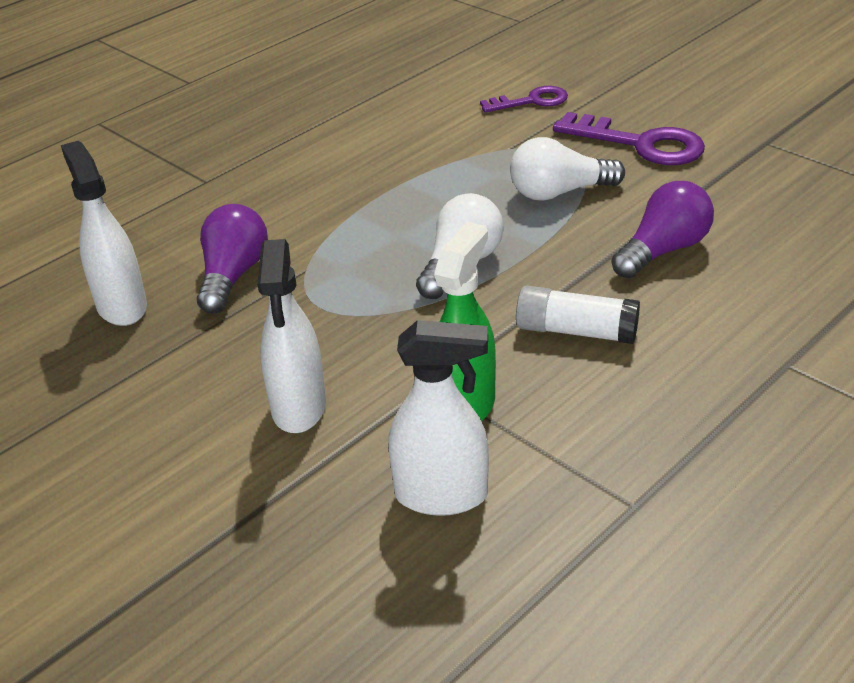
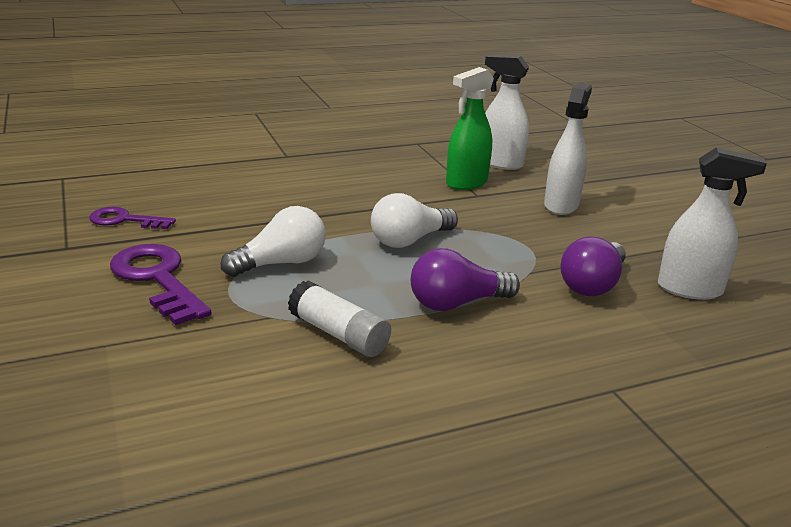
camera: 160 degrees left, 10 degrees down
(121, 306) = (690, 289): white spray bottle -> white spray bottle turned 75 degrees counterclockwise
(531, 101) = (176, 364): purple key -> purple key (125, 220)
(559, 192) = (281, 263): white light bulb -> white light bulb turned 45 degrees counterclockwise
(576, 331) = (373, 192): white glue stick -> white glue stick (338, 334)
(663, 250) = (267, 209): purple light bulb -> purple light bulb (457, 303)

